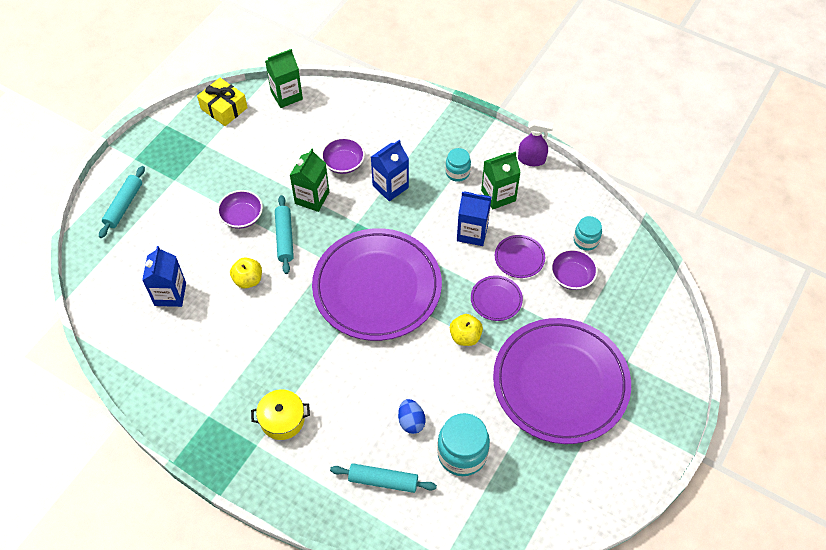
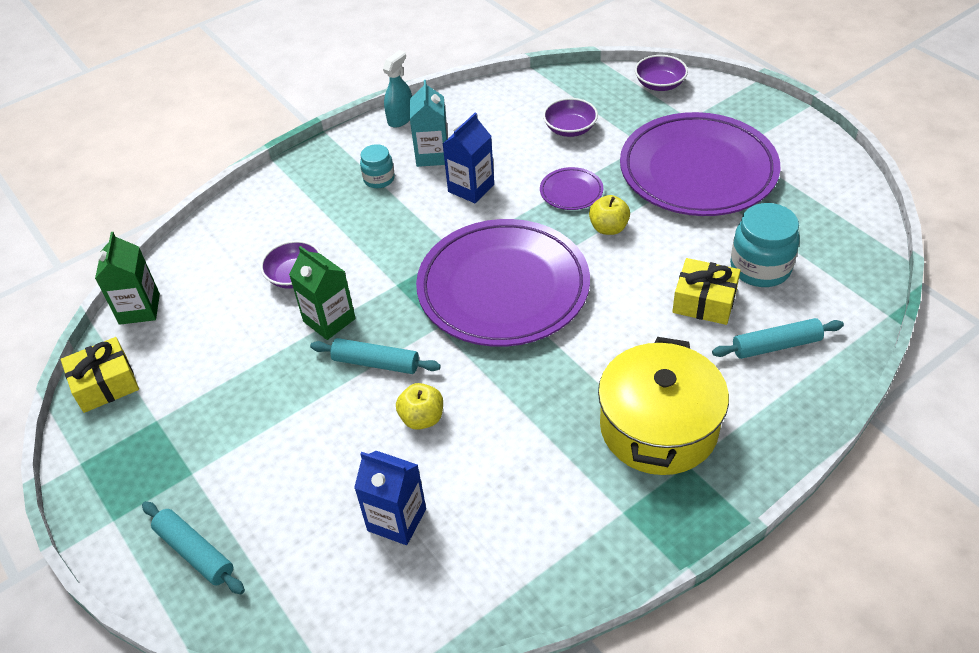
camera: 65 degrees left, 10 degrees down
(242, 217) = (312, 403): purple bowl -> purple bowl (660, 84)
(282, 420) = (658, 427): yellow pot -> yellow pot, size x1.88
(383, 481) = (776, 345): turquoise rolling pin -> turquoise rolling pin turned 45 degrees clockwise
(390, 186) = (361, 241): blue carton -> none
(411, 422) = (704, 301): blue egg -> yellow gift
(498, 195) = (432, 155): green carton -> turquoise carton
(519, 258) = (526, 160): purple plate -> none
(531, 159) = (400, 118): purple spray bottle -> turquoise spray bottle
(586, 240) = (530, 107): turquoise jar -> none

